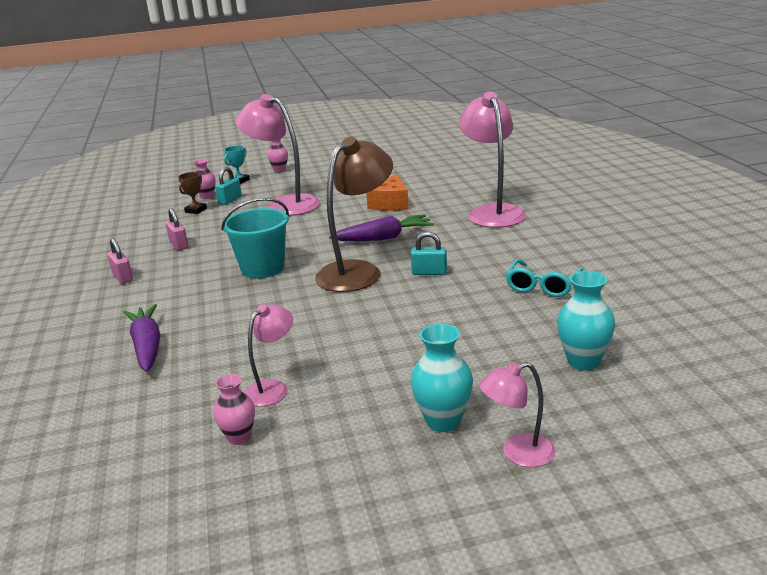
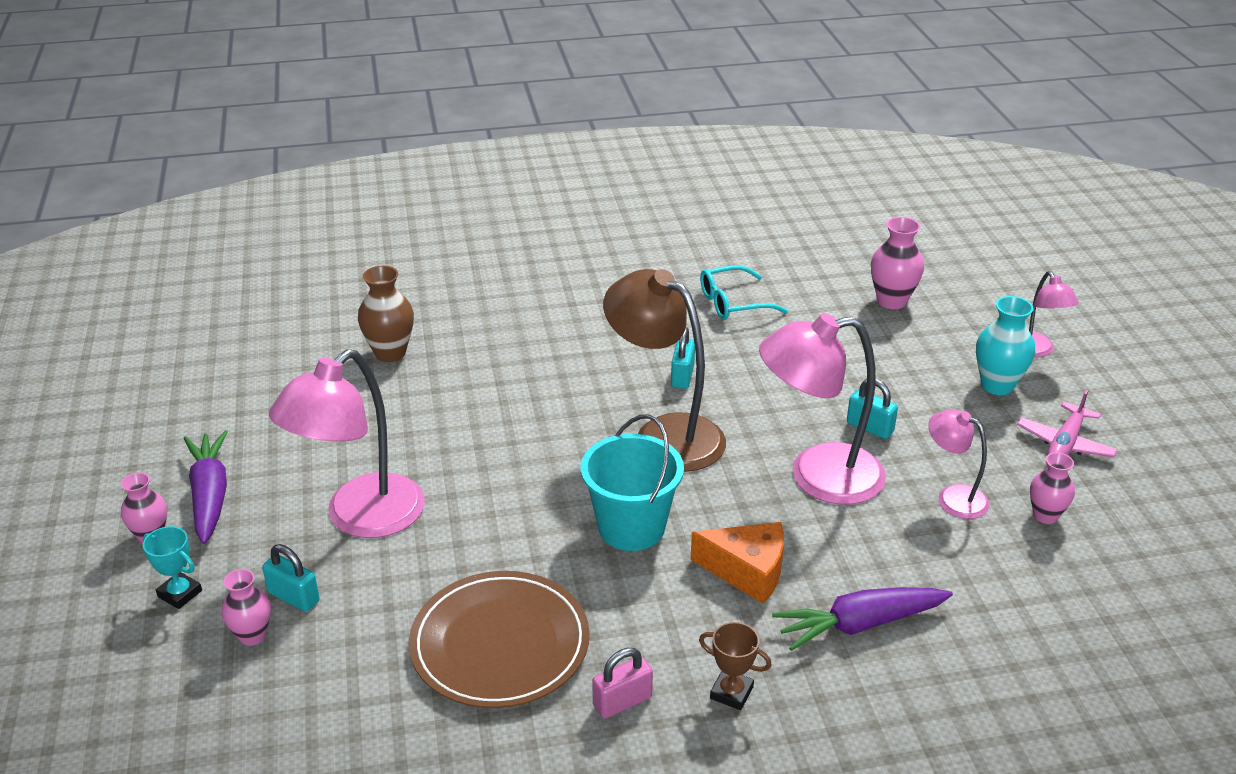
camera: 90 degrees left, 10 degrees up
(179, 245) = (500, 644): pink padlock -> brown plate
(196, 210) = (326, 644): brown trophy -> brown trophy (731, 693)
(345, 459) = (1065, 444): none -> pink plane
(368, 349) = (870, 427): none -> turquoise padlock
(384, 238) = (559, 409): purple carrot -> purple carrot (210, 495)
(390, 204) = (425, 399): orange cheese -> orange cheese (747, 571)
(437, 190) = (390, 353): none -> brown vase
(492, 212) = (505, 314): pink lamp -> pink lamp (817, 477)
(543, 285) = (734, 303): turquoise glasses -> turquoise glasses turned 135 degrees clockwise
(583, 361) = (892, 301): turquoise vase -> pink vase

